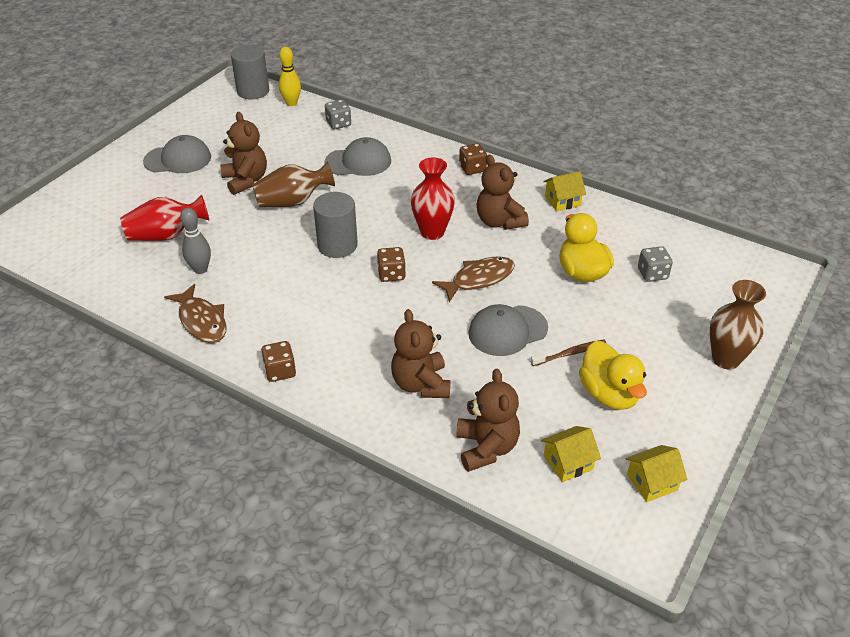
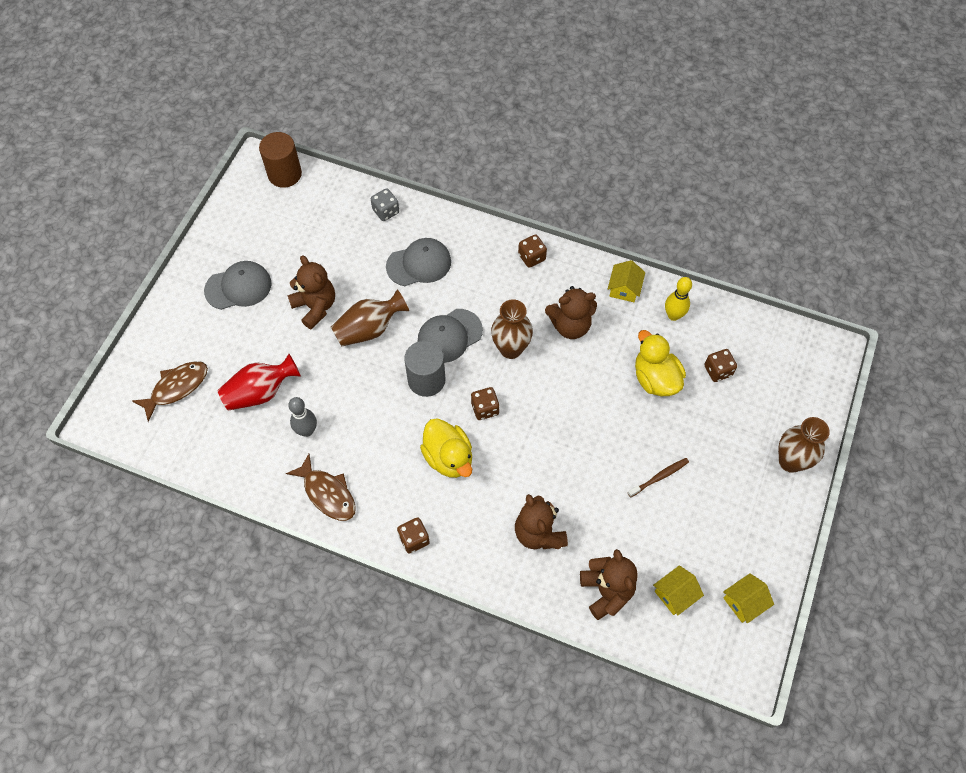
camera: 10 degrees left, 20 degrees up
(253, 91) = (284, 174): grey cylinder -> brown cylinder
(291, 103) = (330, 187): yellow bowling pin -> yellow bowling pin (673, 315)
(432, 232) = (511, 349): red vase -> brown vase
(479, 279) = (565, 402): brown fish -> brown fish (176, 387)
(499, 221) = (570, 325): brown teddy bear -> brown teddy bear turned 60 degrees counterclockwise
(507, 330) = (601, 459): grey cap -> grey cap (449, 336)
(562, 201) = (624, 289): yellow house -> yellow house turned 45 degrees counterclockwise
(609, 394) = (698, 517): yellow duck -> yellow duck (448, 457)
(652, 274) = (718, 371): grey dice -> brown dice

